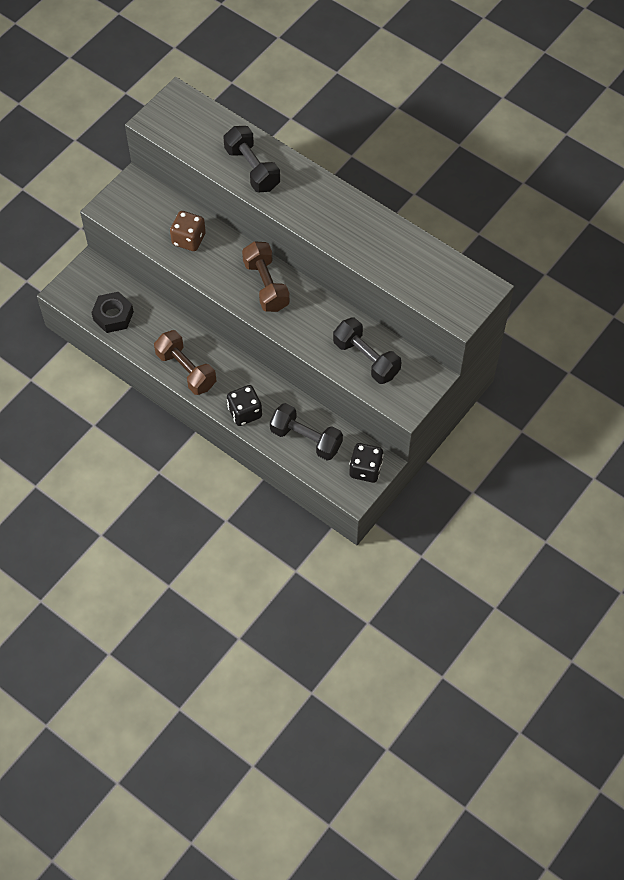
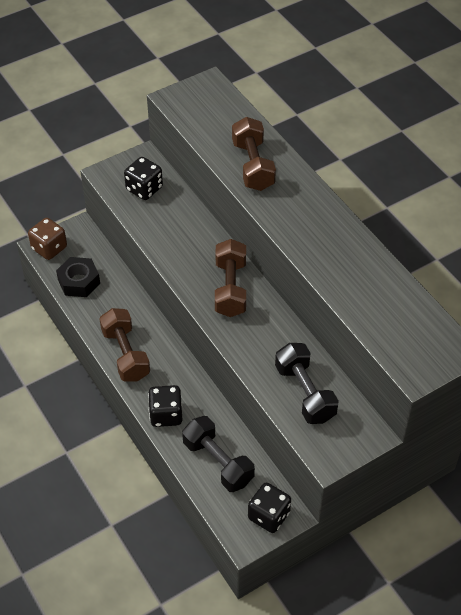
camera: 20 degrees right, 10 degrees down
(148, 213) = (144, 189): none -> black dice
(189, 239) = (172, 223): brown dice -> brown dice (49, 248)
(252, 169) = (253, 166): black dumbbell -> brown dumbbell

